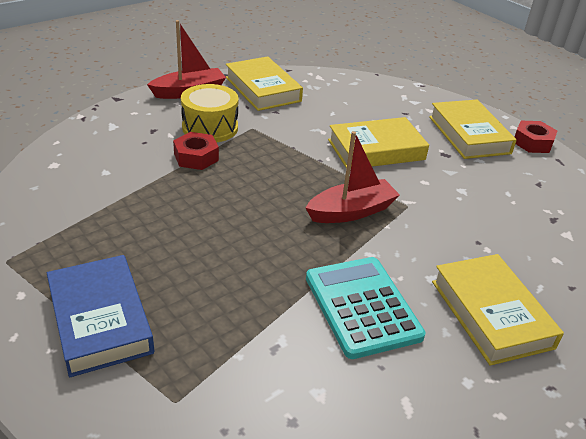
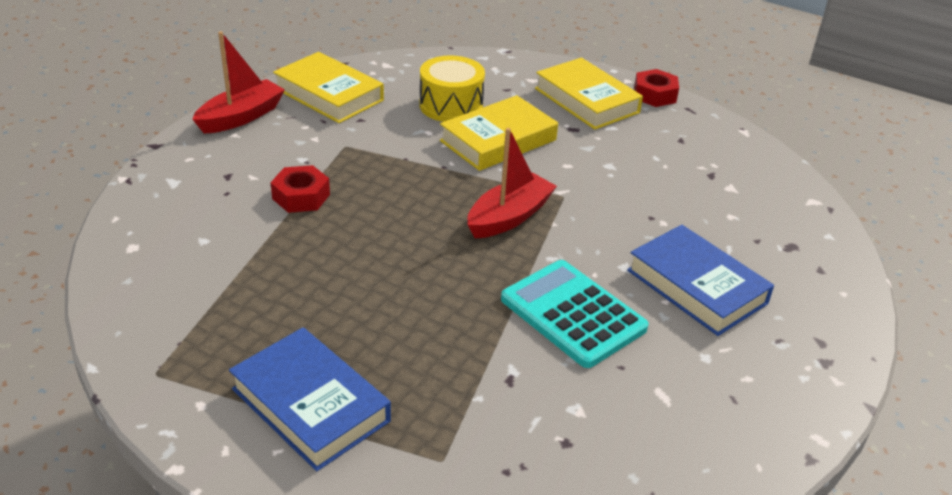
camera: 20 degrees left, 0 degrees up
(210, 127) = (295, 157): yellow drum -> yellow drum (451, 105)
(491, 314) = (696, 286): yellow book -> blue book

